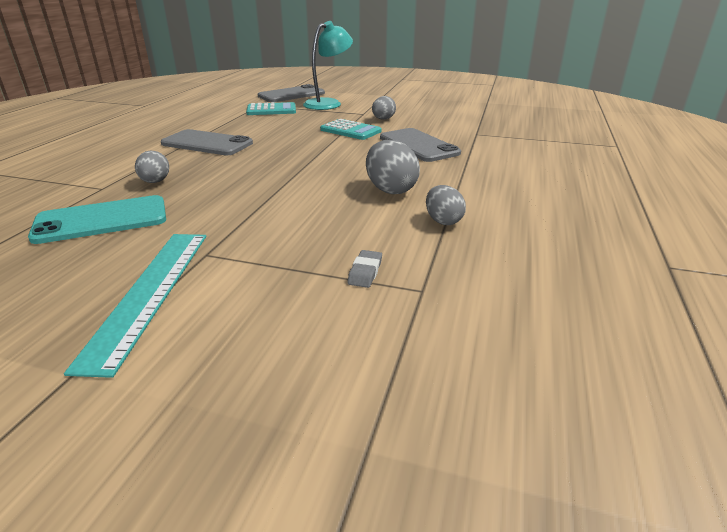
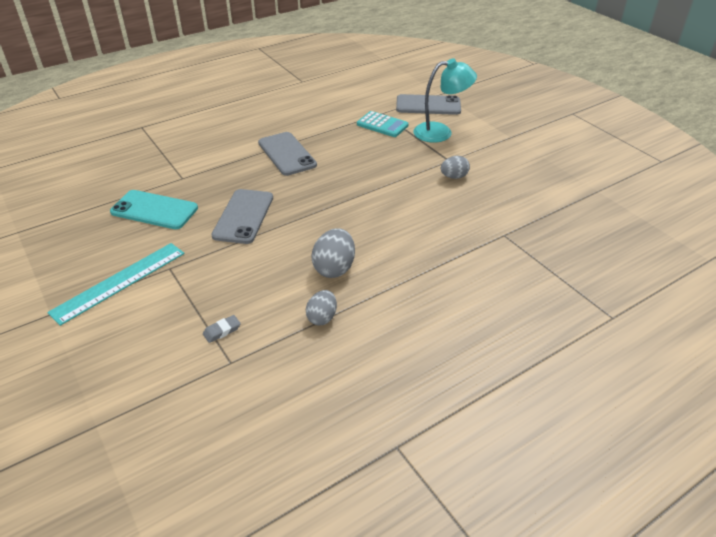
camera: 40 degrees right, 10 degrees up
(155, 182) = (213, 185): grey egg -> none
(350, 130) = (404, 182): turquoise calculator -> none
(418, 145) = (429, 227): grey phone -> grey phone (243, 216)

